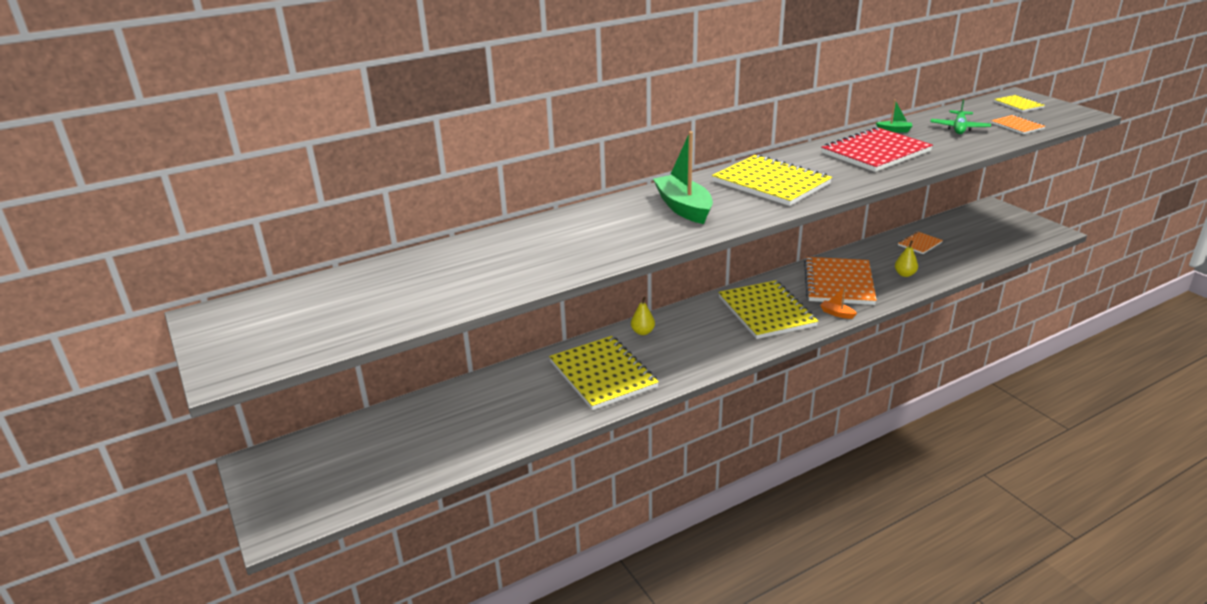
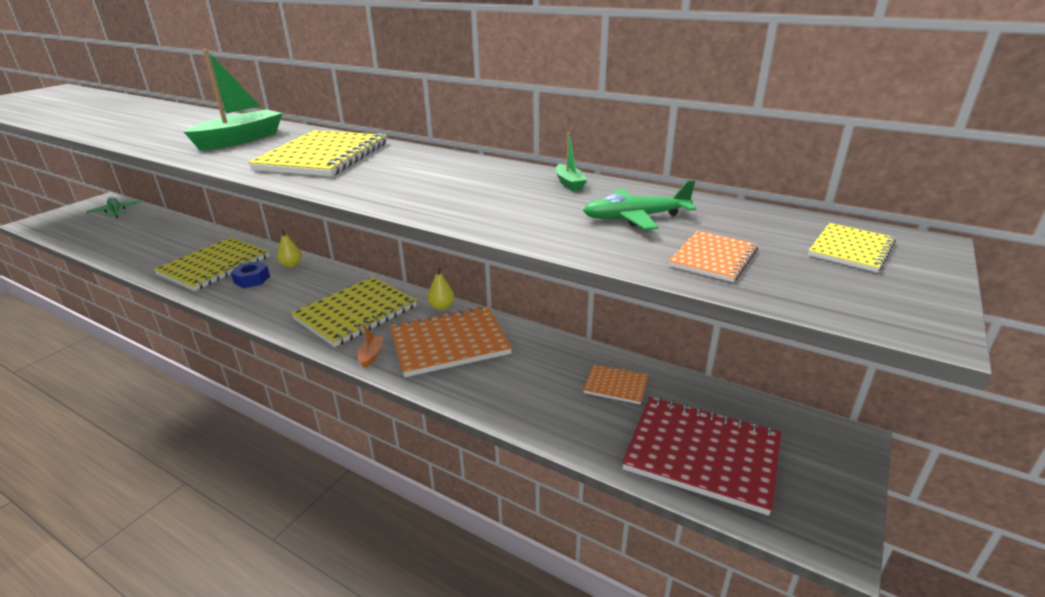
camera: 60 degrees right, 0 degrees up
(328, 448) = (115, 211): none -> green plane
(657, 355) = (252, 279): none -> blue nut
(876, 152) = (465, 184): red notebook -> red notebook (702, 455)
(904, 274) = (508, 387): yellow pear -> yellow pear (441, 306)

